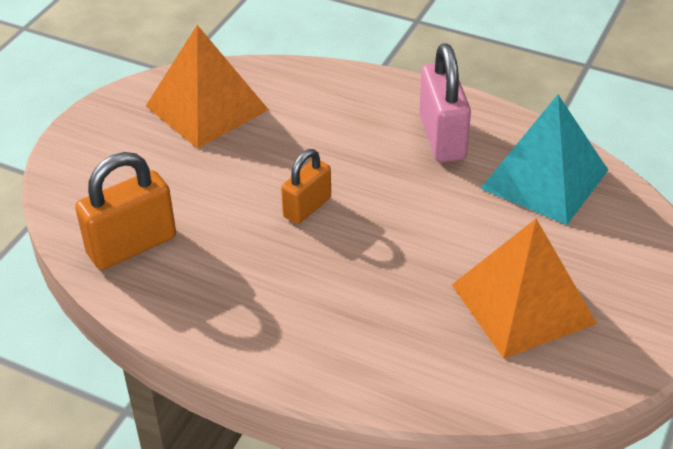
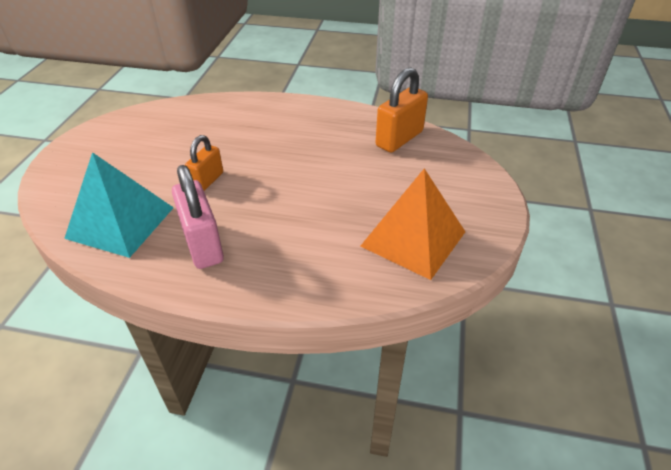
camera: 165 degrees right, 0 degrees up
(307, 207) = (299, 175): orange padlock -> orange padlock (207, 181)
(522, 303) = (153, 144): orange pyramid -> none

